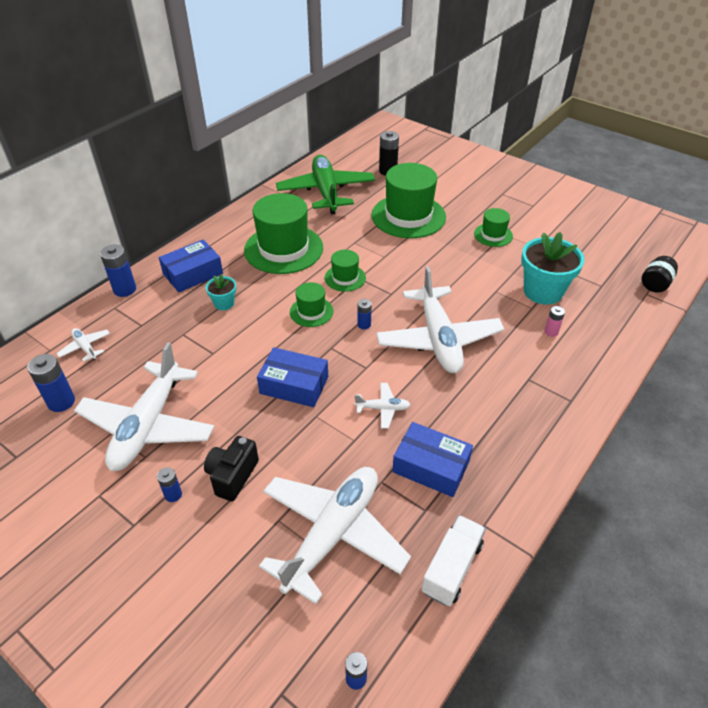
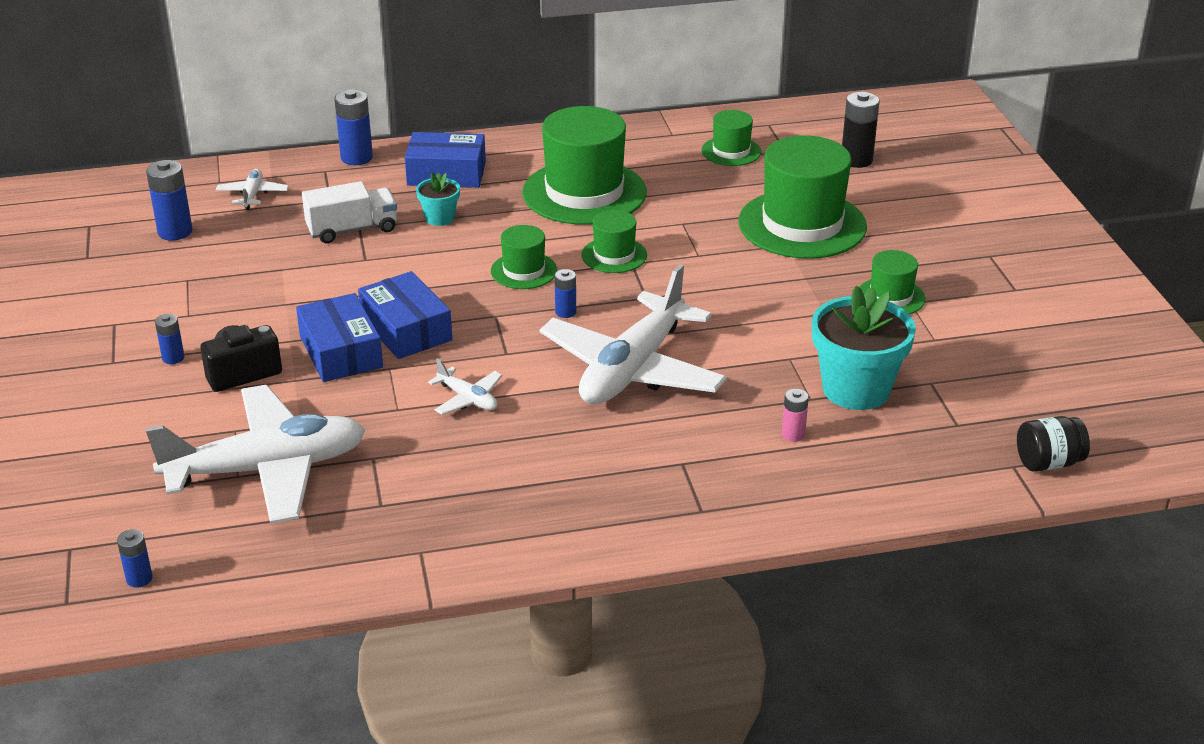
camera: 40 degrees right, 10 degrees down
(148, 425) = (223, 291): white plane -> none
(326, 192) = (731, 151): green plane -> green hat
(431, 467) = (441, 475): blue box -> blue box (341, 352)
(452, 568) = (337, 562): white truck -> white truck (352, 229)

